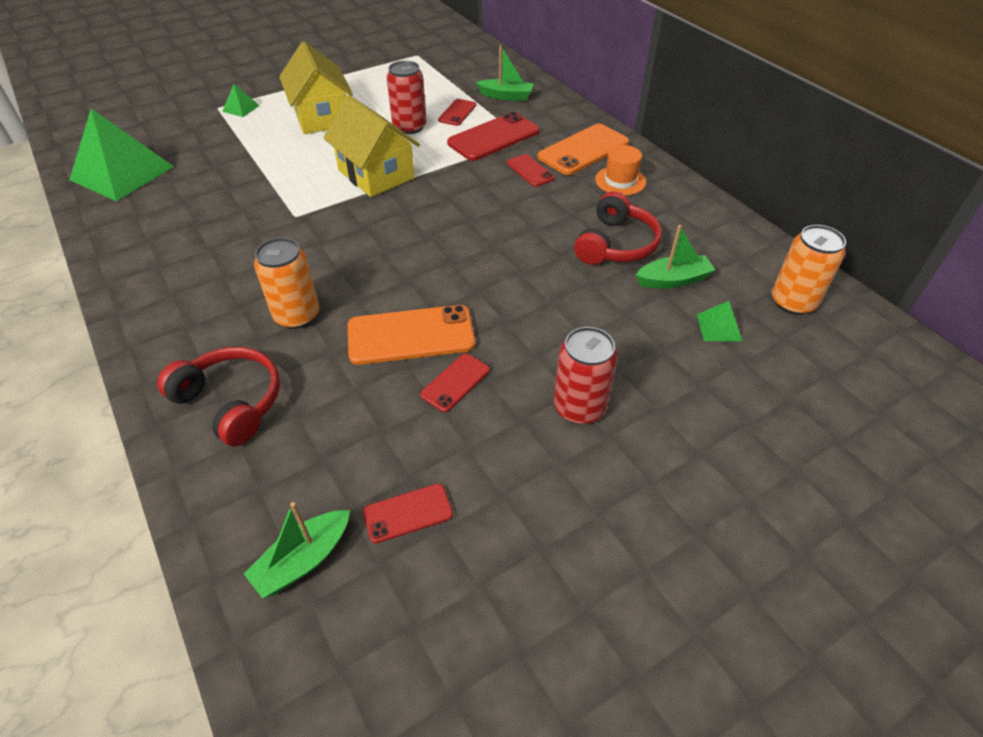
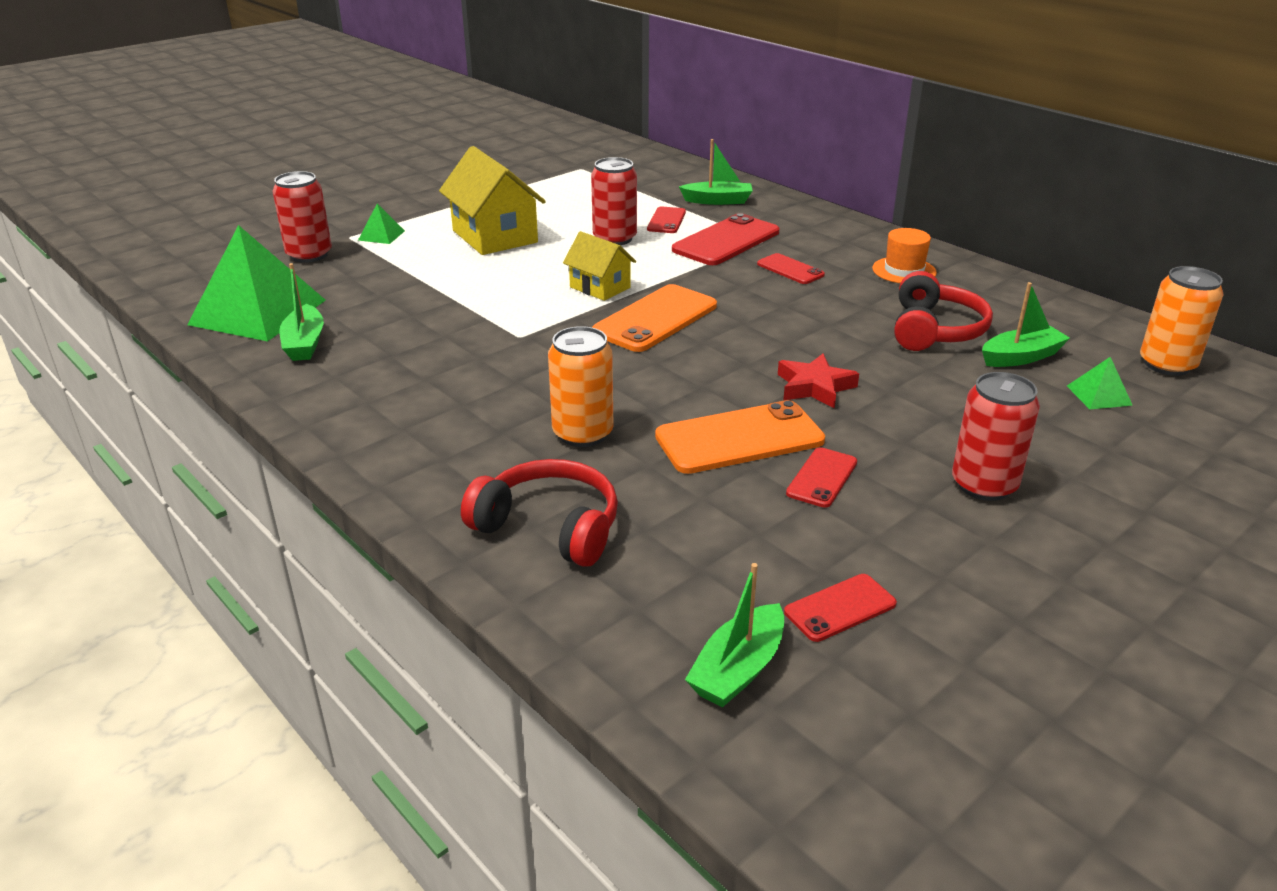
camera: 10 degrees left, 15 degrees down
(140, 206) = (304, 343): none -> green boat
(182, 122) = (309, 255): none -> red can
(376, 174) = (600, 287): yellow house -> yellow house, size x0.59
(493, 291) = (815, 387): none -> red star
(583, 150) = (842, 245): orange phone -> orange phone (655, 319)

